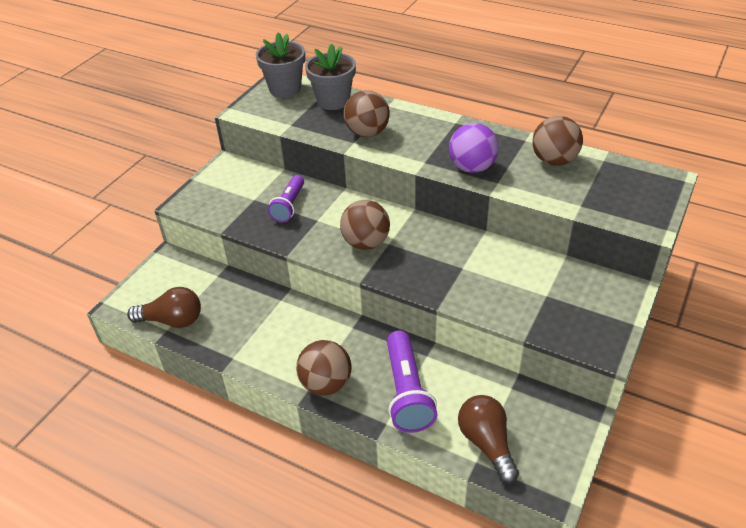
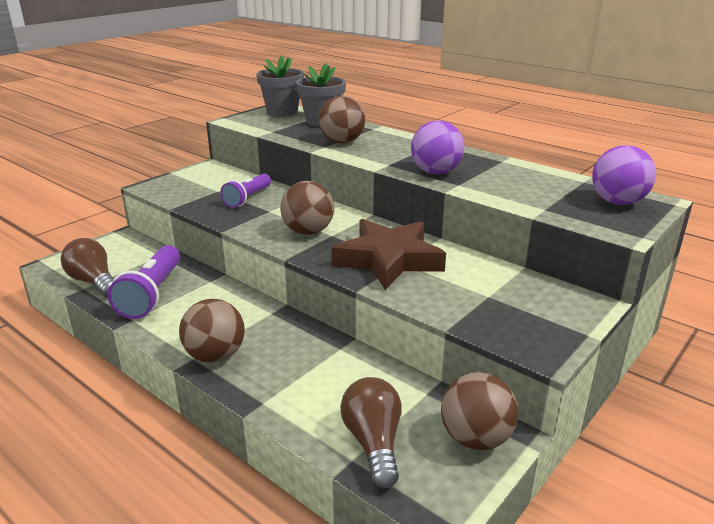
camera: 10 degrees right, 15 degrees down
(172, 320) = (94, 282): brown light bulb -> brown light bulb turned 150 degrees counterclockwise
(407, 392) = (301, 377): purple flashlight -> purple flashlight (152, 294)
(450, 267) = (388, 259): none -> brown star
(554, 160) = (527, 176): brown ball -> brown ball (475, 438)
(638, 186) = (617, 202): none -> purple ball

